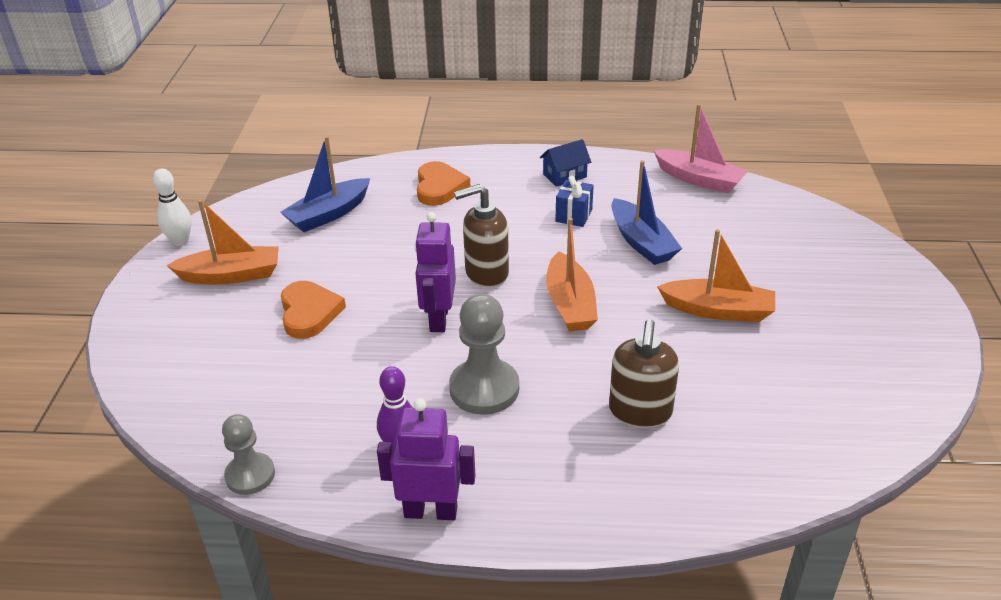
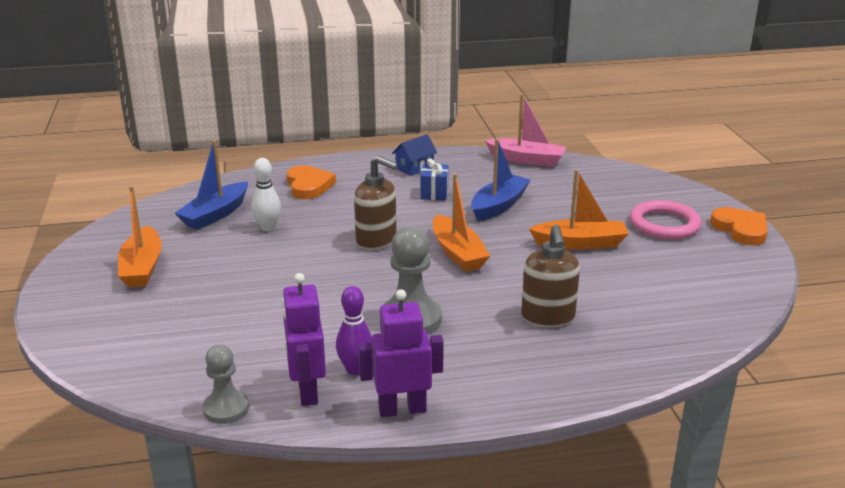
camera: 15 degrees left, 10 degrees down
(180, 241) = (80, 248): white bowling pin -> white bowling pin (268, 228)
(231, 275) = (142, 267): orange boat -> orange boat turned 105 degrees clockwise
(309, 313) = (229, 286): orange heart -> orange heart (741, 229)
(438, 319) = (349, 276): purple robot -> purple robot (307, 391)
(486, 273) = (376, 240): brown soap dispenser -> brown soap dispenser turned 120 degrees counterclockwise
(641, 242) = (499, 205): blue boat -> blue boat turned 105 degrees counterclockwise
(832, 297) = (664, 224): none -> pink ring

